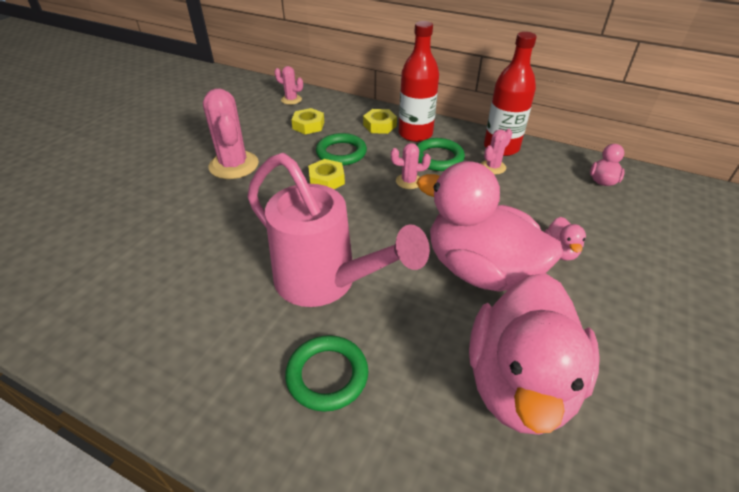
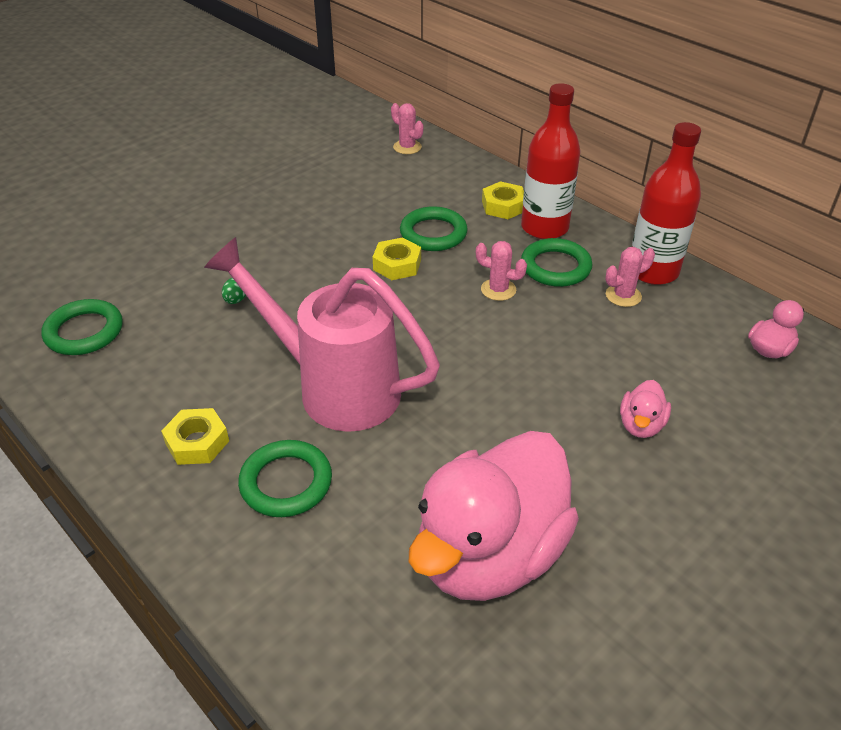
camera: 20 degrees right, 0 degrees up
(83, 293) = (84, 332): none -> green ring
(211, 234) = (236, 300): none -> green egg
(234, 165) = (296, 222): pink cactus -> none
(308, 125) = (411, 188): yellow nut -> yellow nut (197, 442)
(326, 283) = (334, 387): pink watering can -> pink watering can turned 150 degrees clockwise
(479, 270) = (522, 419): pink duck -> none

